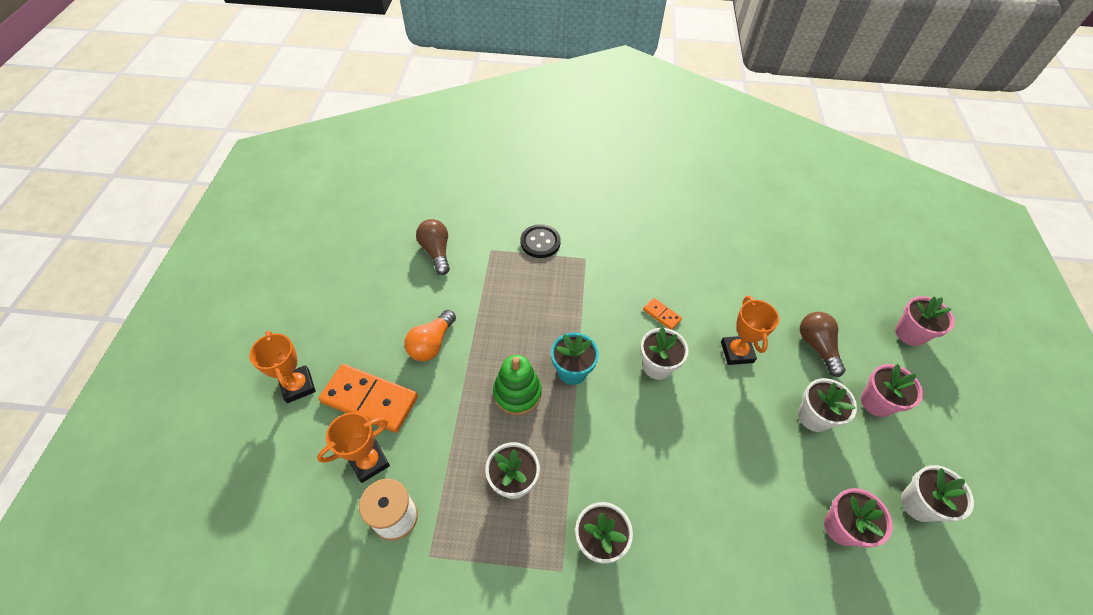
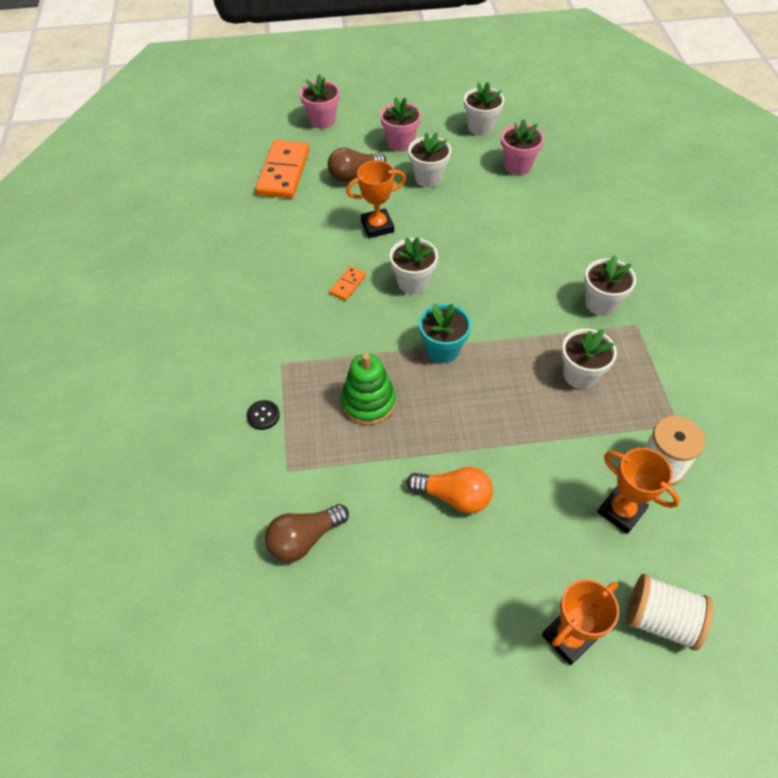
camera: 100 degrees left, 0 degrees up
(276, 454) = (660, 619): none -> white spool
(370, 399) = (551, 540): orange domino -> orange domino (283, 172)
(517, 393) = (486, 392): green stacking toy -> green stacking toy (368, 402)
(540, 242) = (263, 415): black button -> black button, size x0.60

